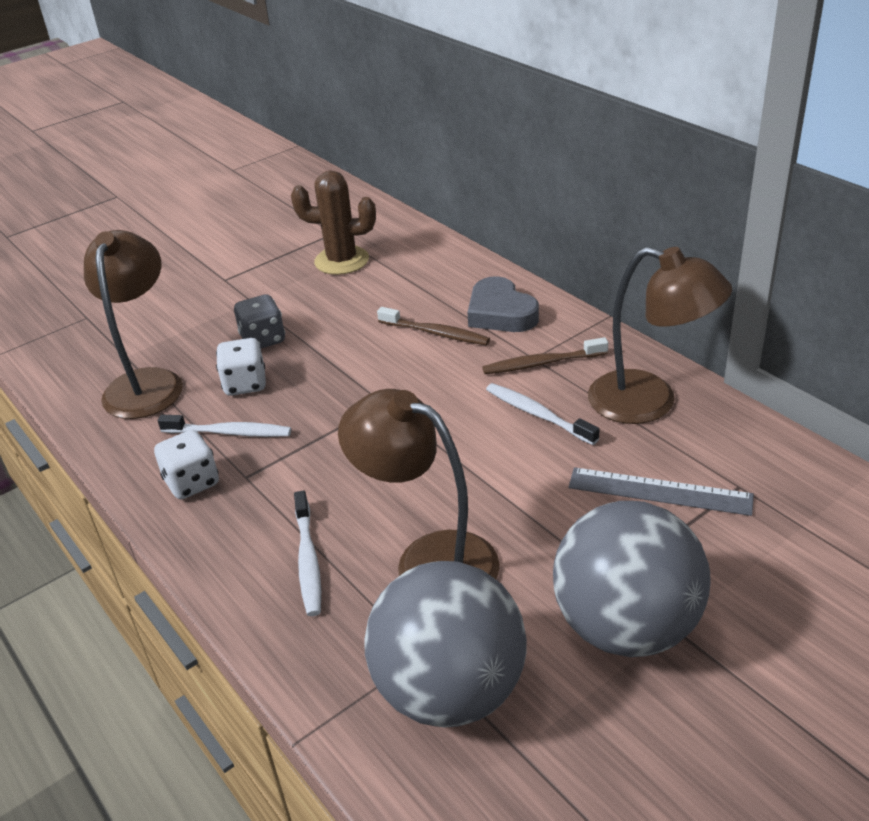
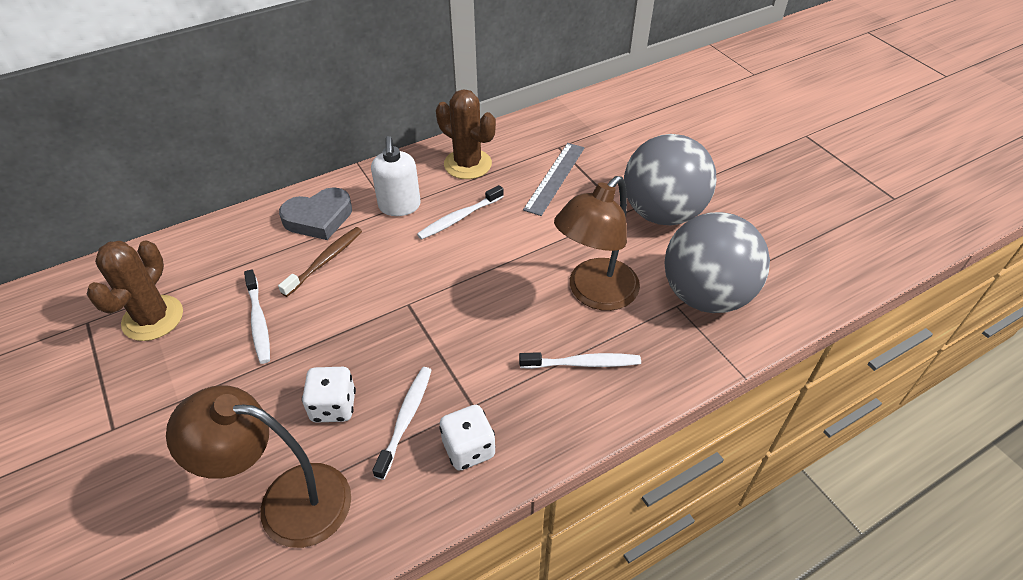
camera: 85 degrees left, 10 degrees up
(263, 339) = (262, 390): grey dice -> none
(345, 315) = (259, 322): none -> white toothbrush
(542, 363) = (399, 206): brown toothbrush -> white soap dispenser
(649, 402) = (467, 164): brown lamp -> brown cactus

